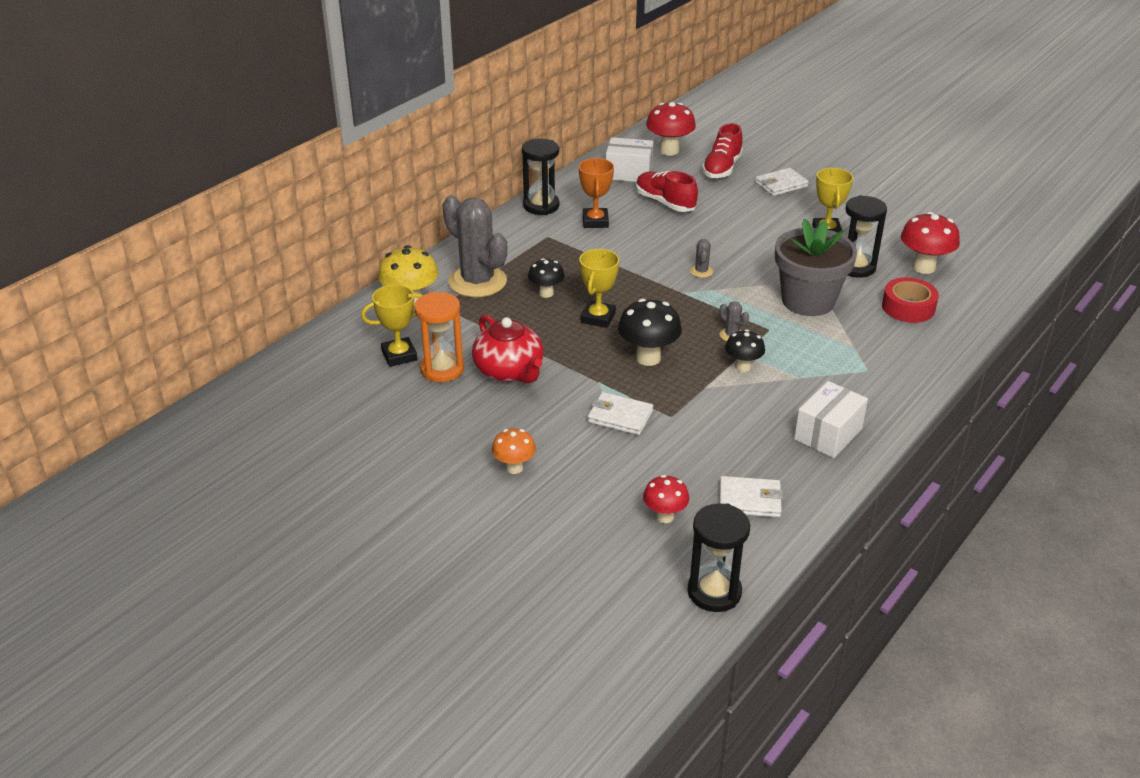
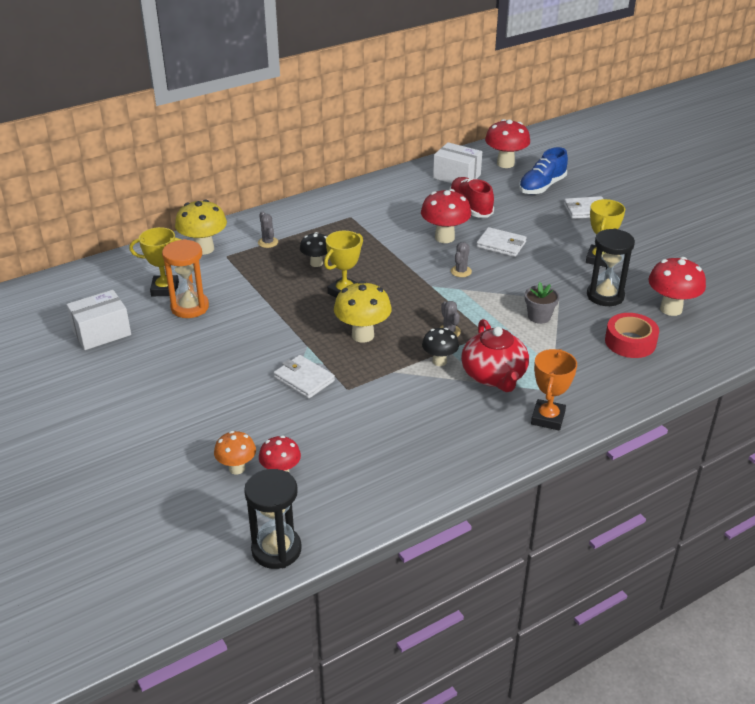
camera: 20 degrees right, 0 degrees up
(477, 281) = (268, 242): grey cactus -> grey cactus, size x0.40
(509, 371) = (241, 320): red teapot -> red teapot (494, 376)
(514, 468) = (188, 401): orange mushroom -> orange mushroom (237, 468)
(541, 206) = (363, 190): black hourglass -> none
(595, 221) = (399, 212): orange trophy -> orange trophy (548, 418)
(648, 358) = (362, 335): black mushroom -> yellow mushroom
(661, 240) = (444, 237): none -> red mushroom
(722, 168) = (542, 186): red shoe -> blue shoe
(749, 500) = (363, 478): white wallet -> white wallet (501, 245)
(808, 301) = (539, 316): grey flower pot -> grey flower pot, size x0.46
(828, 434) = (474, 438): white box -> white box (101, 333)

